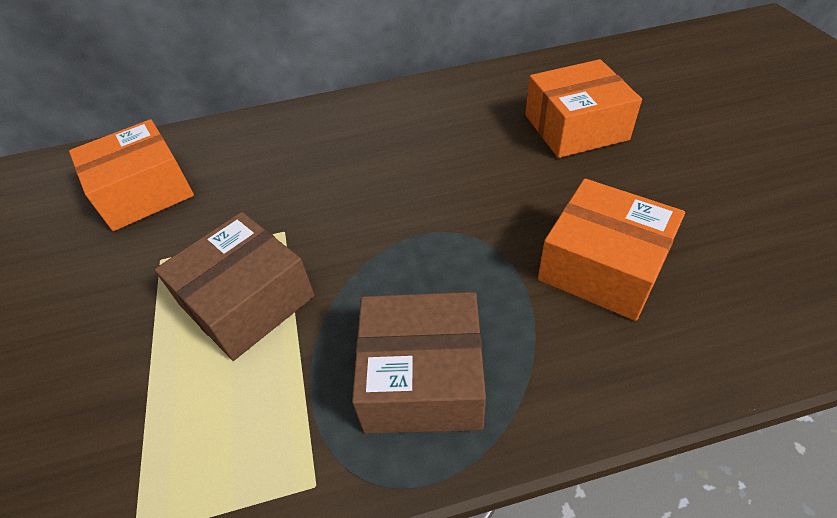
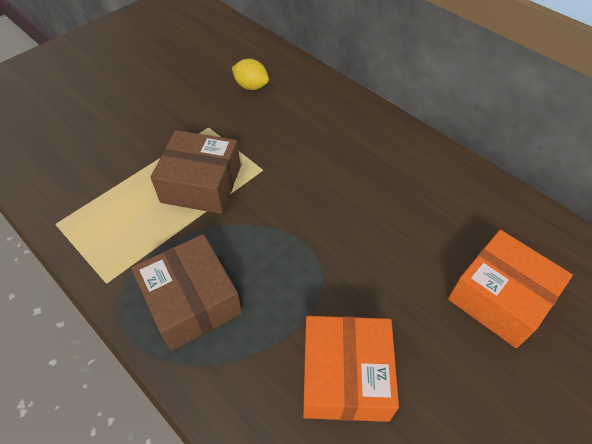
camera: 55 degrees right, 5 degrees up
(144, 192) = (251, 86): orange box -> yellow lemon

